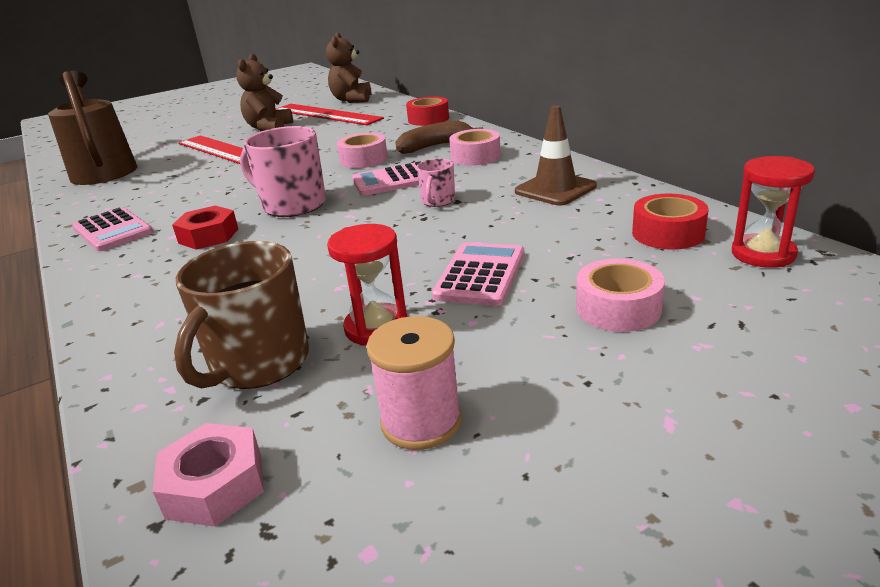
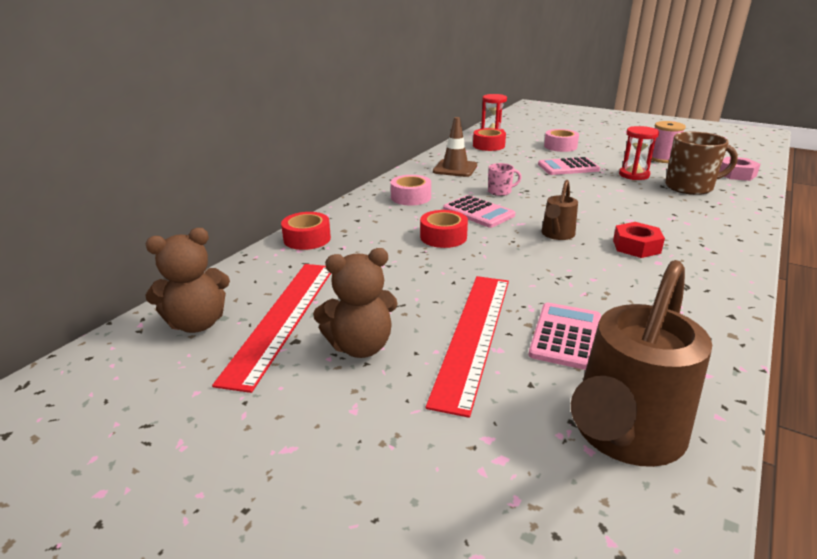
camera: 120 degrees left, 0 degrees up
(112, 230) = (696, 297): pink calculator -> pink calculator (566, 336)
(292, 205) = (557, 235): pink mug -> brown watering can
(363, 159) = (443, 237): pink tape -> red tape
(434, 146) = (393, 216): brown banana -> none

